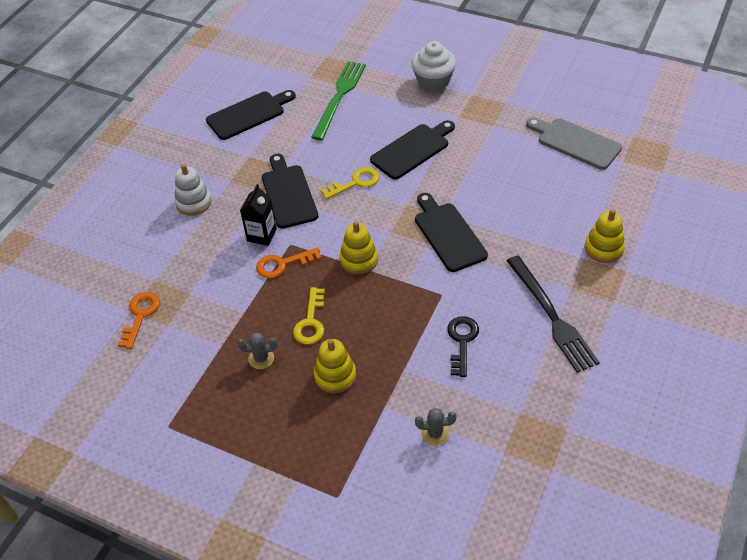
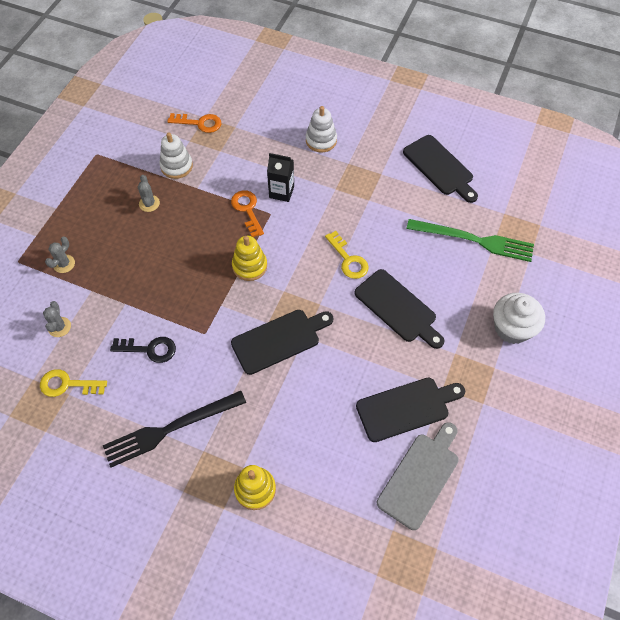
camera: 85 degrees right, 10 degrees up
(206, 335) = (176, 166): none -> white stacking toy
(288, 193) = (333, 207): black cutting board -> black cutting board (406, 408)
(311, 322) = (182, 234): yellow key -> yellow key (67, 384)
(335, 376) = (126, 254): yellow stacking toy -> none
(344, 441) = (64, 264): none -> grey cactus

